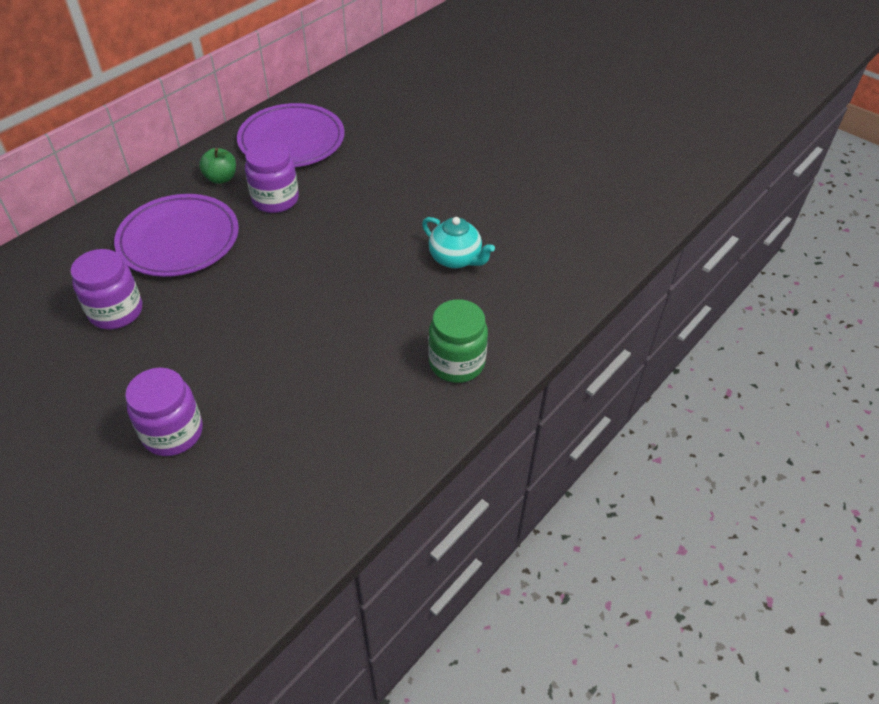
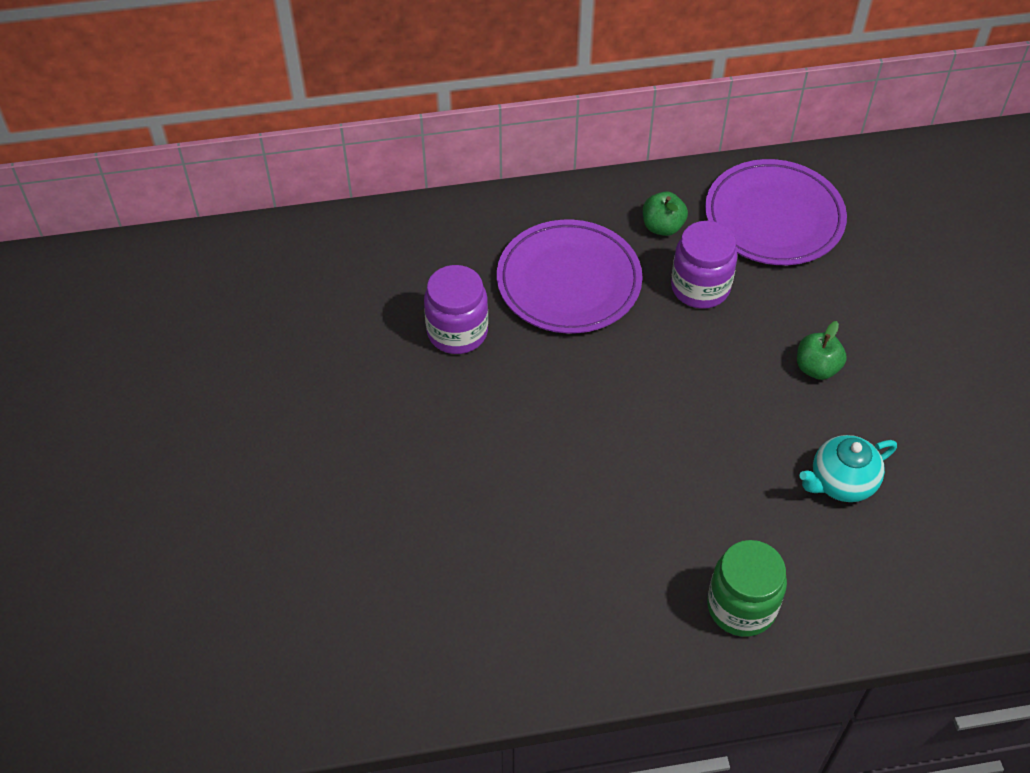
camera: 40 degrees right, 5 degrees up
(173, 433) = (422, 498): purple jar -> none
(387, 206) = (816, 368): none -> green apple
(456, 259) = (841, 483): turquoise teapot -> turquoise teapot turned 75 degrees clockwise

